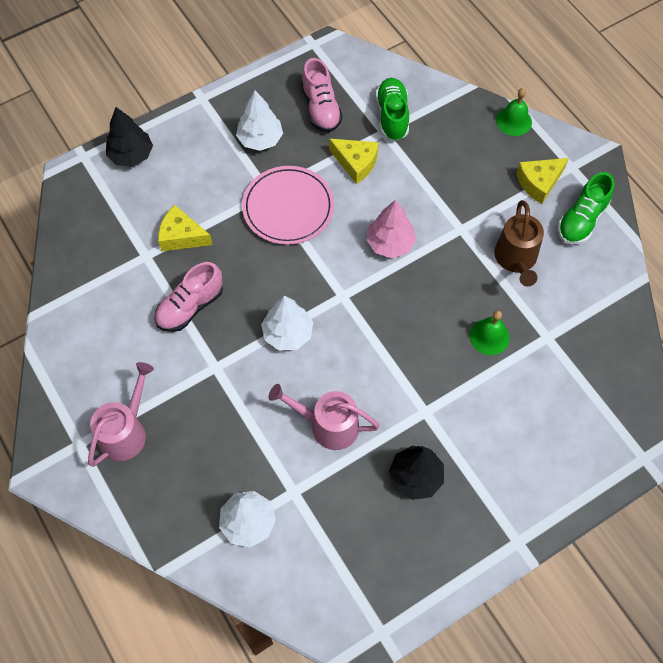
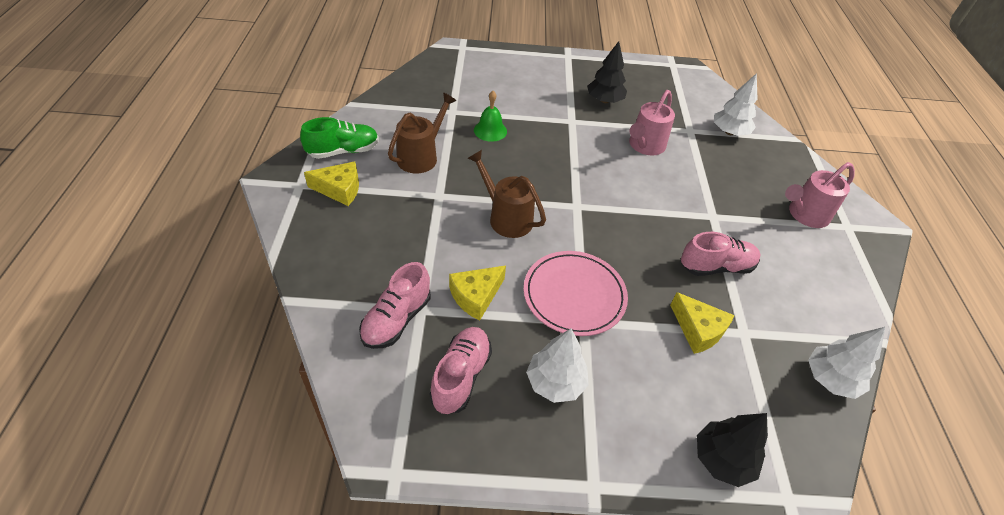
camera: 150 degrees left, 15 degrees down
(288, 333) = (640, 206): white tree -> white tree (830, 379)
(328, 425) = (645, 146): pink watering can -> pink watering can turned 75 degrees clockwise
(356, 163) = (476, 296): yellow cheese -> yellow cheese turned 105 degrees counterclockwise
(390, 243) = (506, 217): pink tree -> brown watering can
(392, 116) = (396, 319): green shoe -> pink shoe
(513, 121) = (294, 244): green bell -> none

